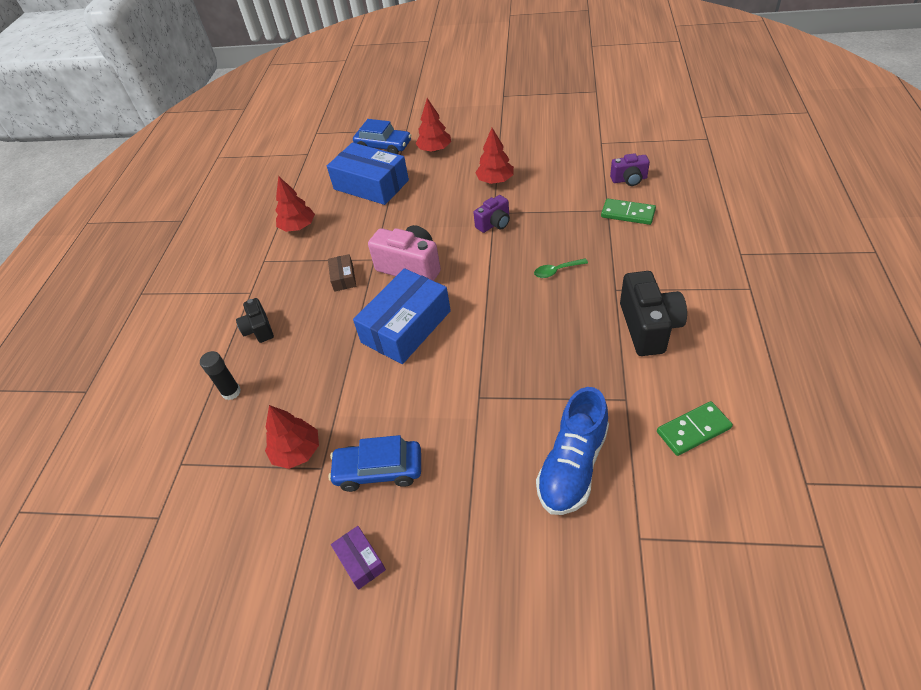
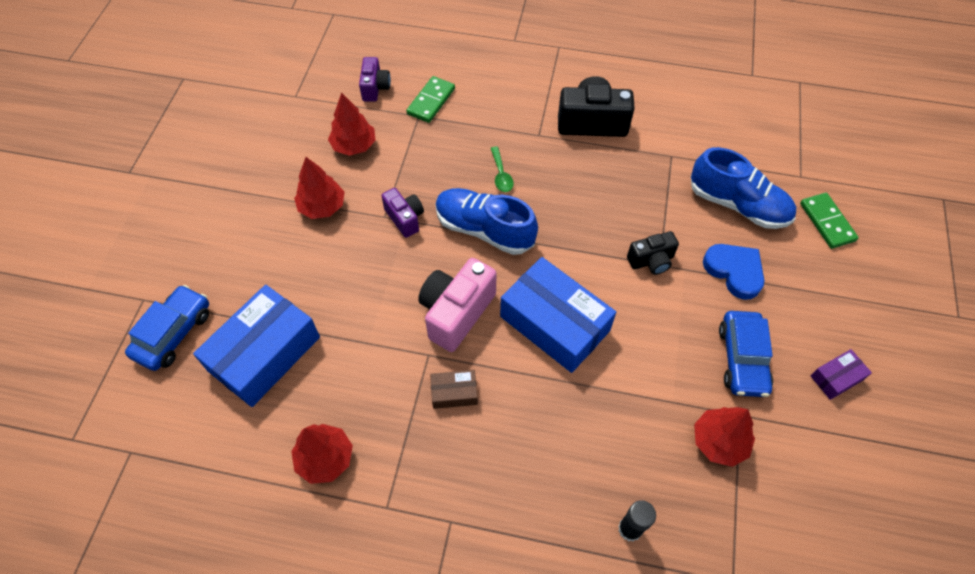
camera: 90 degrees left, 10 degrees up
(259, 329) = (526, 502): black camera -> black camera (651, 261)
(434, 149) = (218, 267): red tree -> red tree (354, 145)
(481, 463) = (734, 271): none -> blue heart
(493, 270) = (484, 230): none -> blue shoe
(693, 430) = (705, 121): green domino -> green domino (827, 222)

